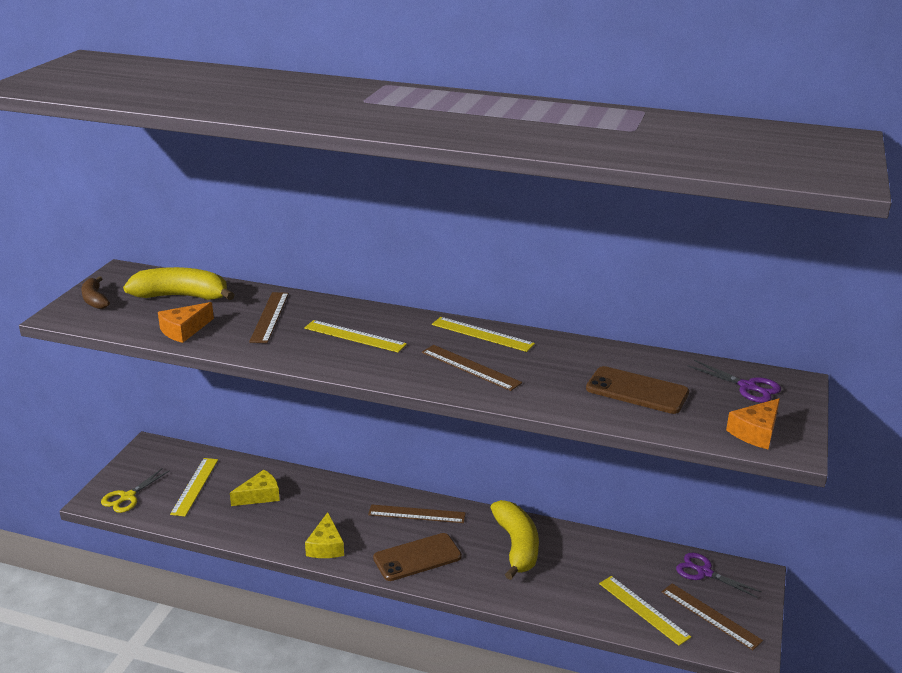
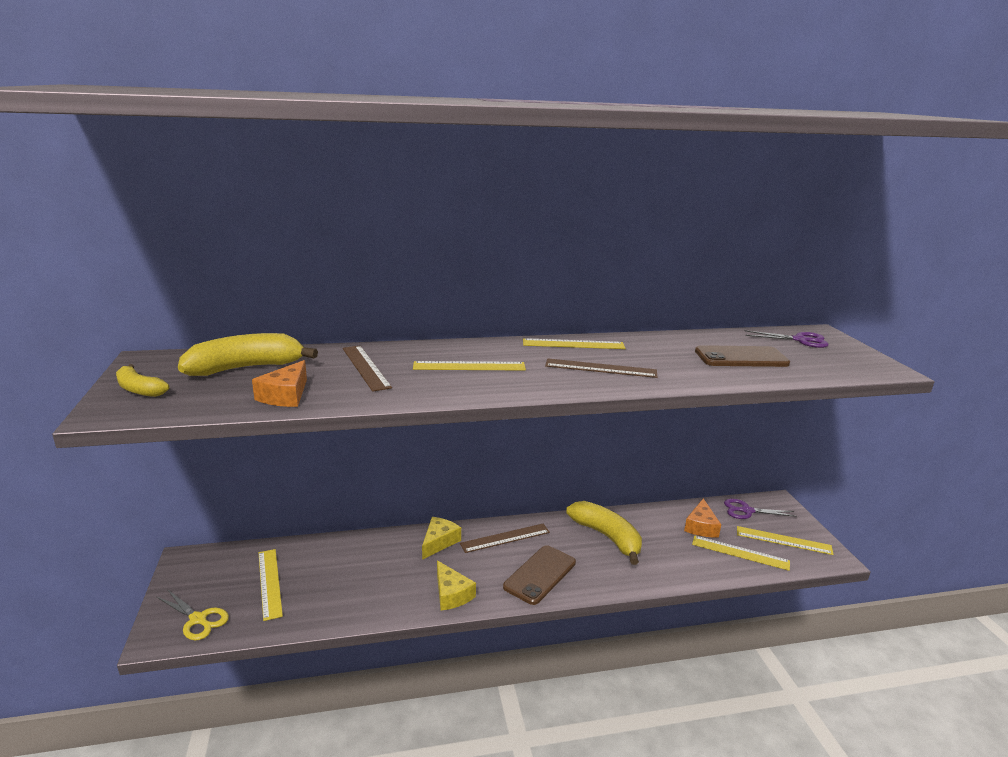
camera: 30 degrees left, 5 degrees down
(95, 300) = (139, 389): brown banana -> yellow banana
(127, 497) = (198, 619): yellow scissors -> yellow scissors turned 60 degrees counterclockwise
(260, 495) = (347, 569): yellow cheese -> yellow cheese (439, 542)
(710, 616) = (783, 540): brown ruler -> yellow ruler
(756, 432) = (853, 365): orange cheese -> orange cheese (701, 526)

